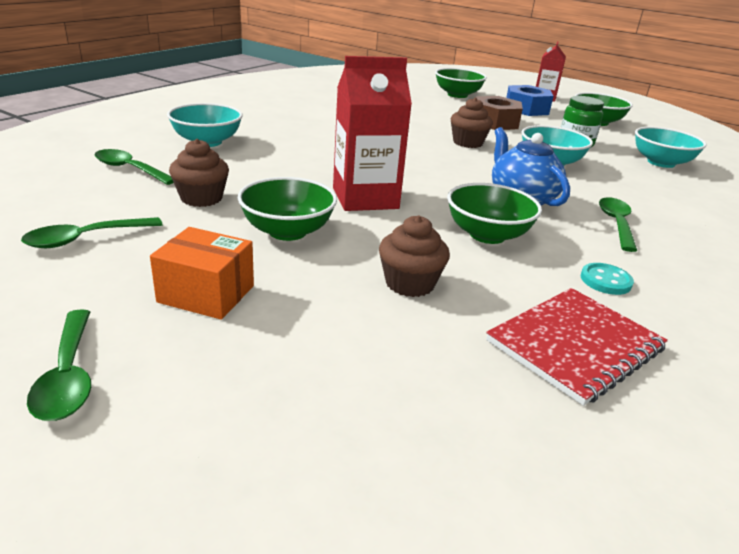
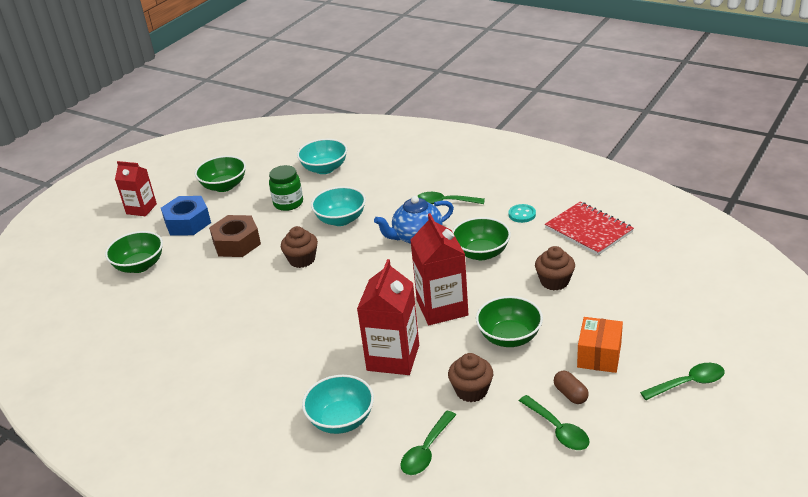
camera: 85 degrees left, 5 degrees up
(142, 257) = (570, 394): none -> brown capsule
(284, 167) = (393, 358): none -> red carton

